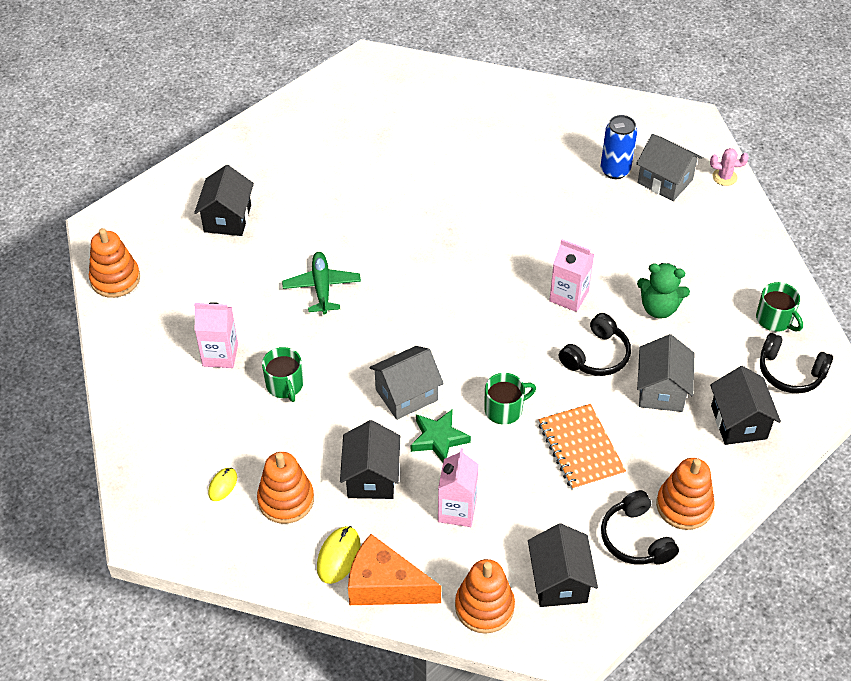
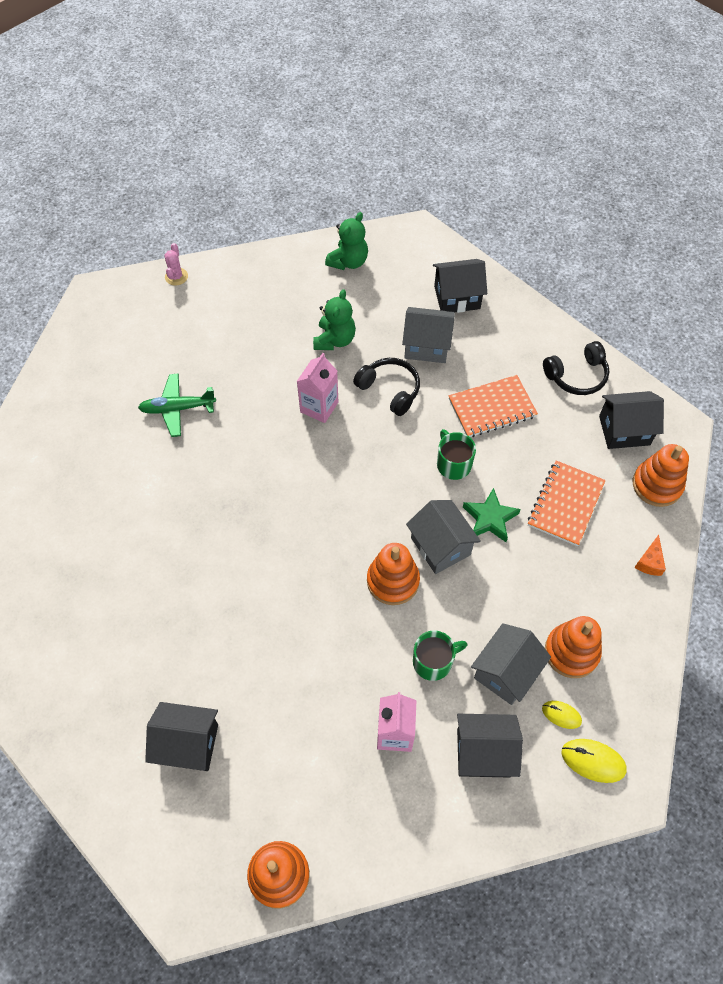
camera: 90 degrees left, 10 degrees up
(322, 287) = (300, 631): green plane -> green plane (177, 408)
(338, 556) = (626, 601): yellow mouse -> yellow mouse (593, 761)
(371, 477) = (538, 575): black house -> black house (483, 752)
(385, 585) = (649, 562): orange cheese -> orange cheese, size x0.48
(457, 510) = (565, 504): pink carton -> orange notebook
(615, 170) = (157, 359): blue can -> none
(665, 181) = (176, 321): grey house -> grey house (506, 672)
(684, 506) = (542, 341): orange stacking toy -> orange stacking toy (393, 581)
(774, 319) = (348, 262): green mug -> green teddy bear
(790, 373) = (405, 259): black headphones -> none

